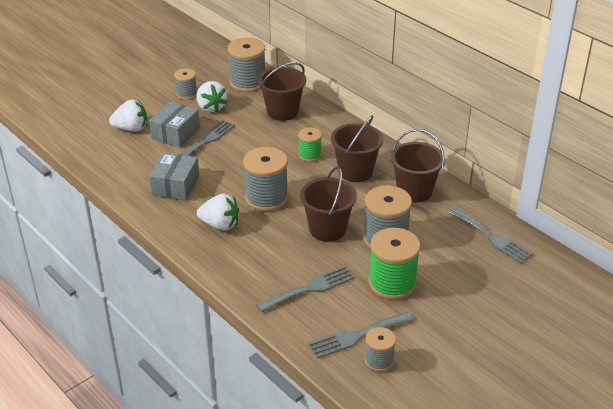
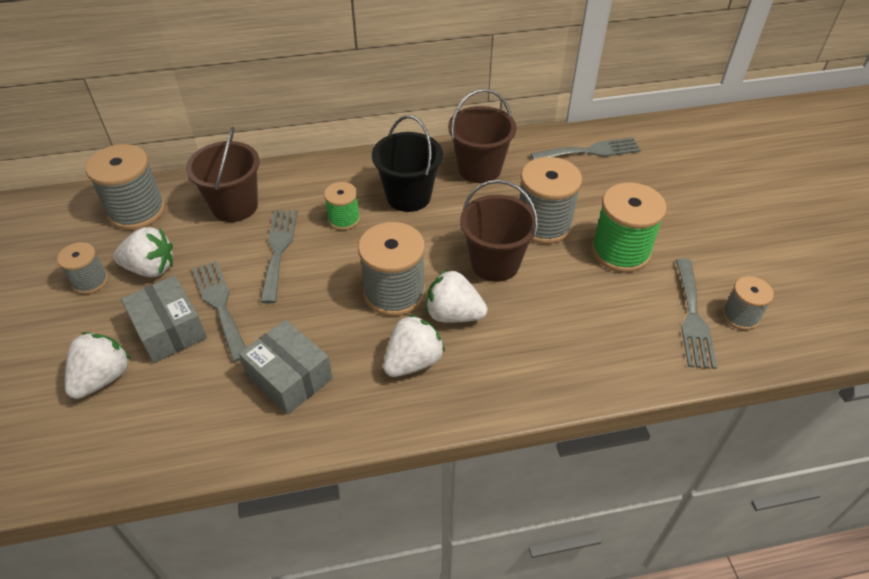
camera: 60 degrees left, 10 degrees up
(269, 227) = (453, 314): none -> white strawberry
(309, 288) = (591, 324): grey fork -> grey fork (278, 249)
(355, 171) = (408, 196): brown bucket -> black bucket

